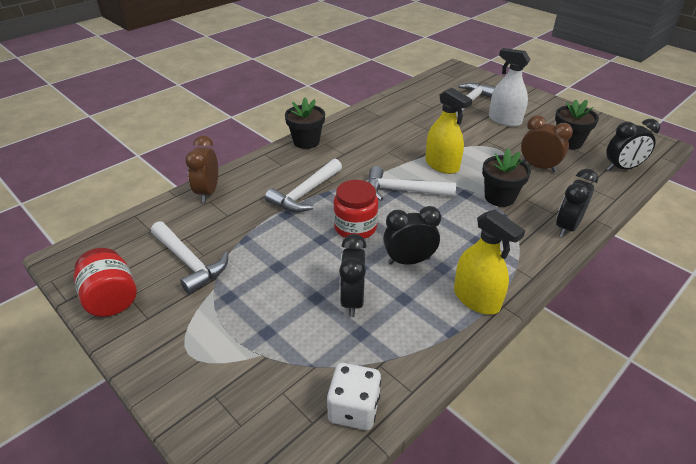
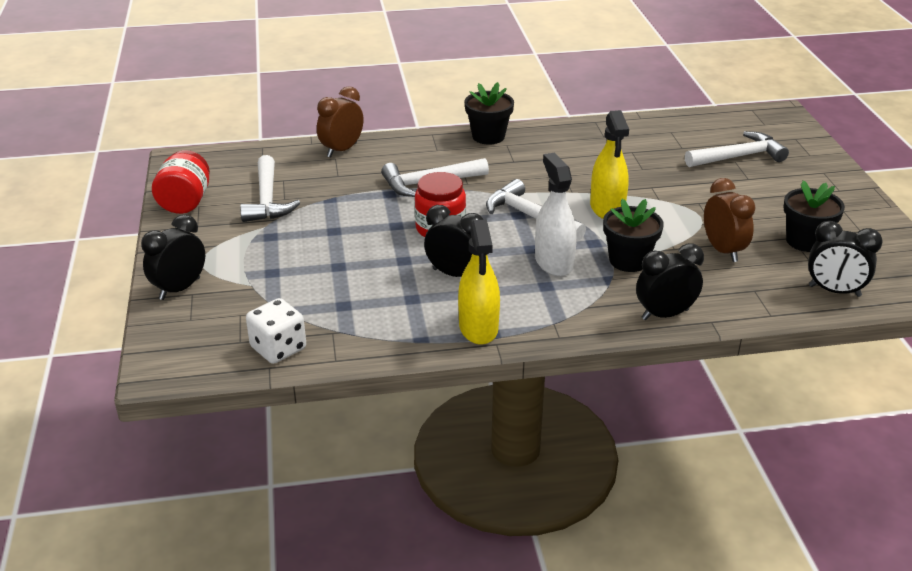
camera: 35 degrees right, 5 degrees down
(352, 300) = (366, 281): black clock -> black clock (179, 289)
(504, 120) = (756, 190): white spray bottle -> white spray bottle (553, 262)

